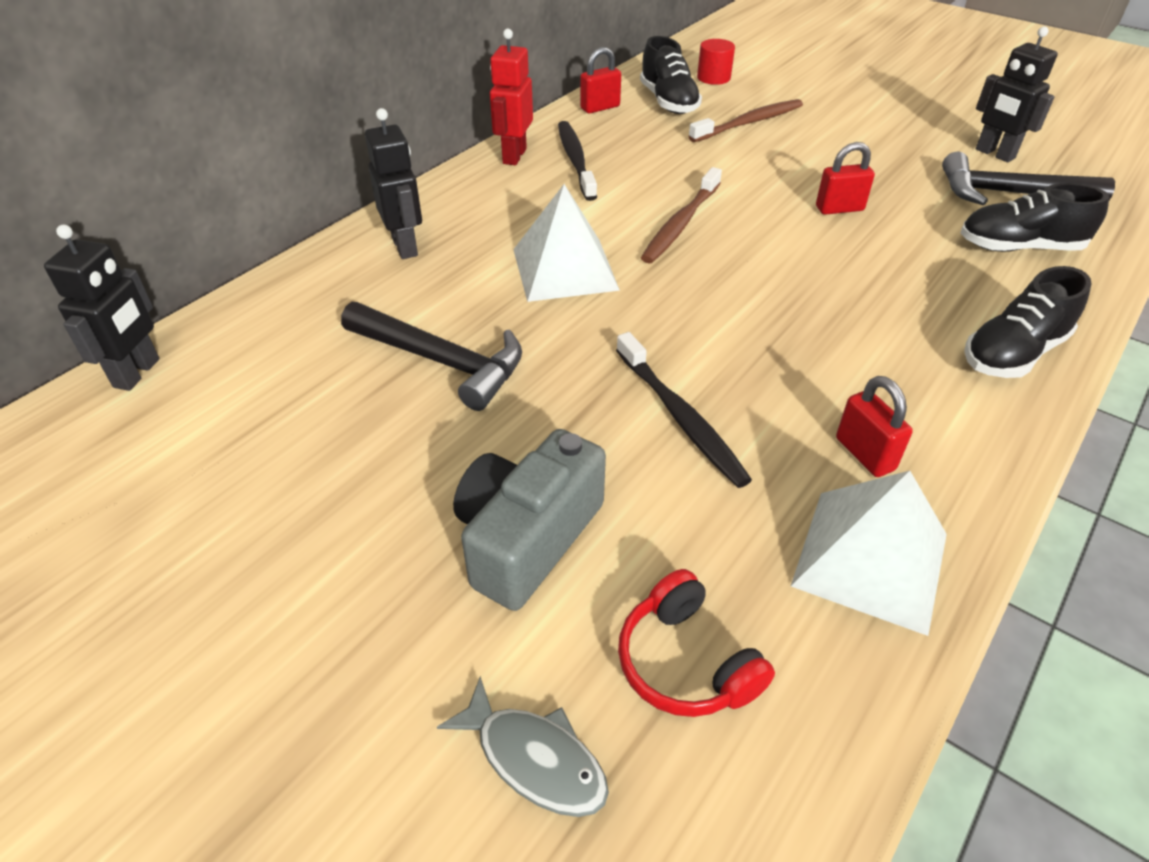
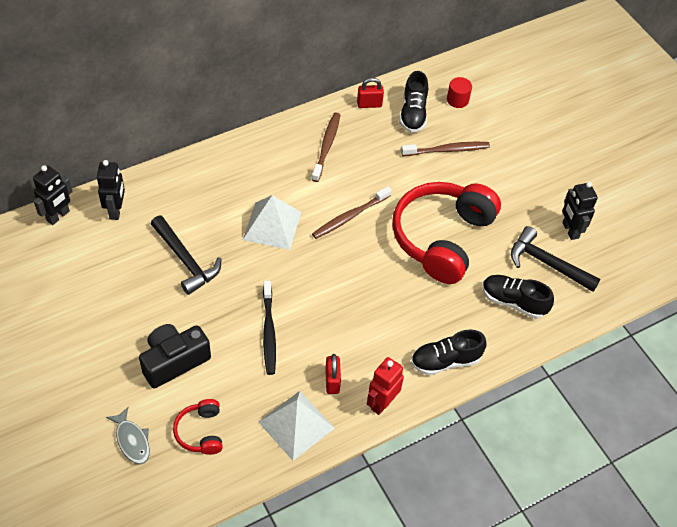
camera: 20 degrees right, 10 degrees up
(405, 247) = (204, 180): black robot -> black robot (116, 210)
(514, 156) = (295, 130): red robot -> red robot (382, 403)
(527, 538) = (174, 361): grey camera -> black camera
(575, 160) = (326, 146): black toothbrush -> brown toothbrush
(839, 209) = (442, 238): red padlock -> red headphones

